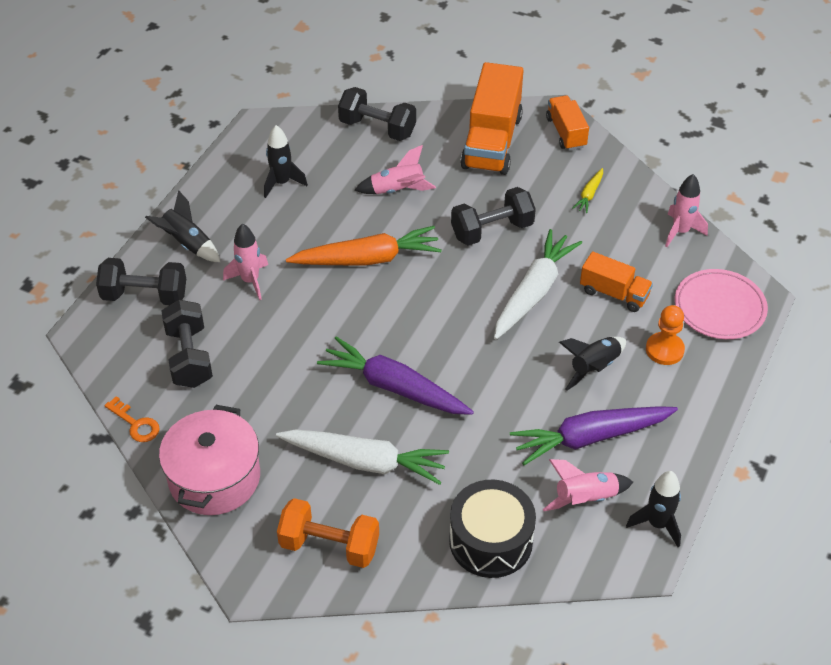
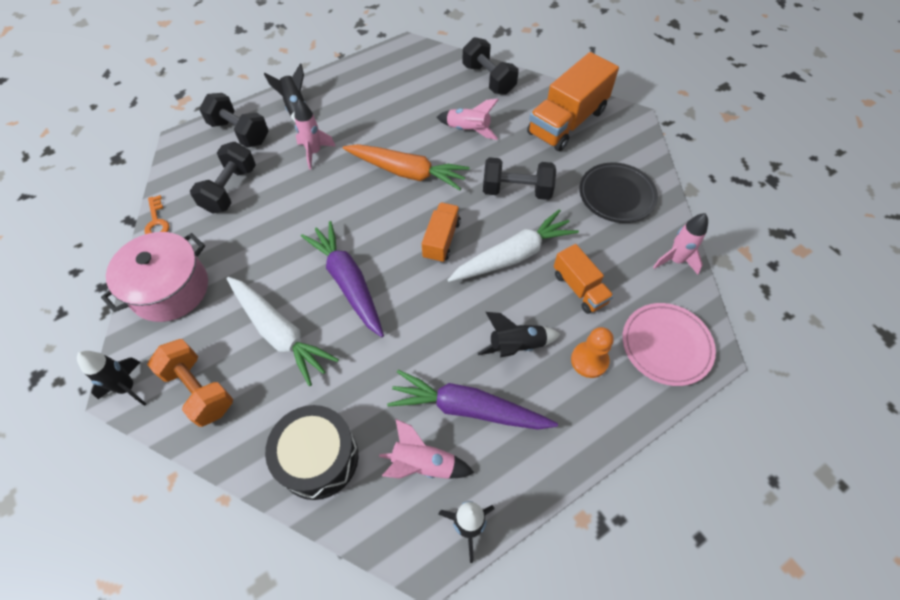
camera: 30 degrees right, 10 degrees up
(282, 183) = (391, 92): black rocket -> black rocket (127, 388)
(566, 132) = (632, 138): orange truck -> orange truck (441, 240)
(589, 194) = (616, 195): yellow carrot -> black plate

